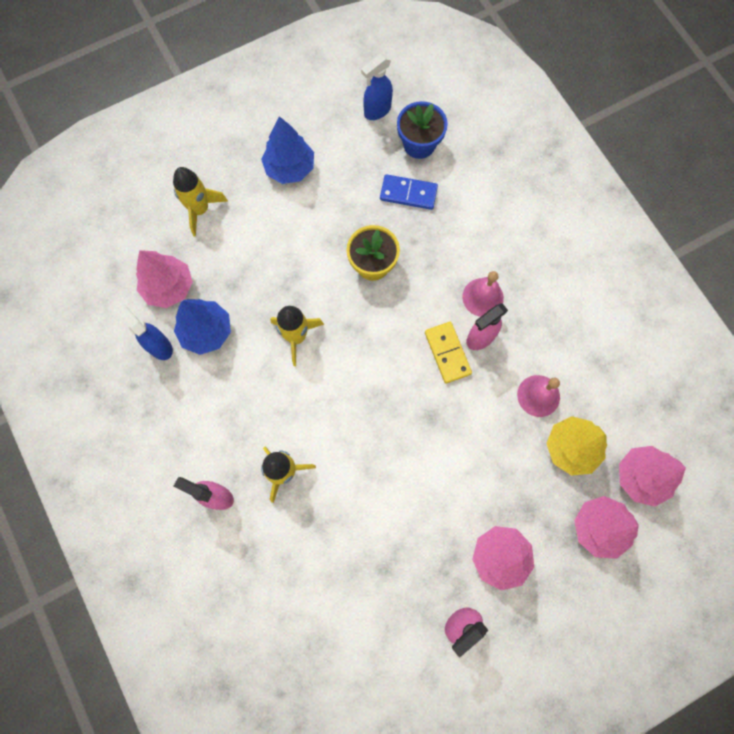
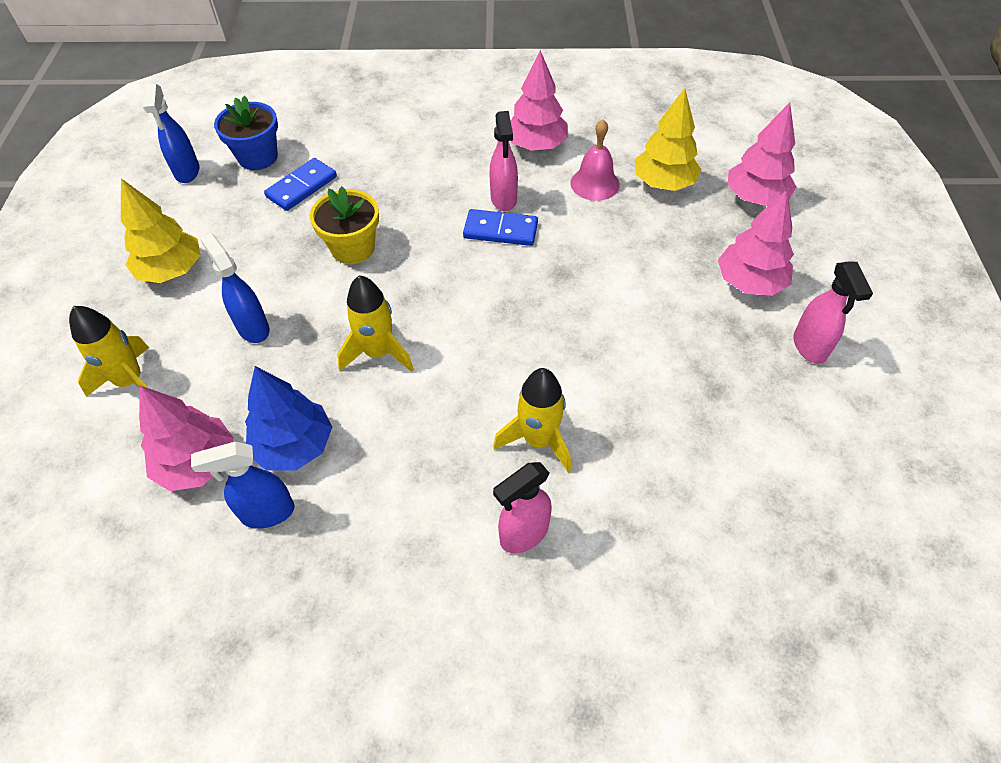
camera: 60 degrees left, 20 degrees down
(274, 249) = (253, 328): none -> blue spray bottle
(289, 168) = (171, 270): blue tree -> yellow tree
(447, 353) = (500, 230): yellow domino -> blue domino
(483, 297) = (462, 180): pink bell -> none
(641, 477) = (720, 150): pink tree -> pink tree (536, 146)

